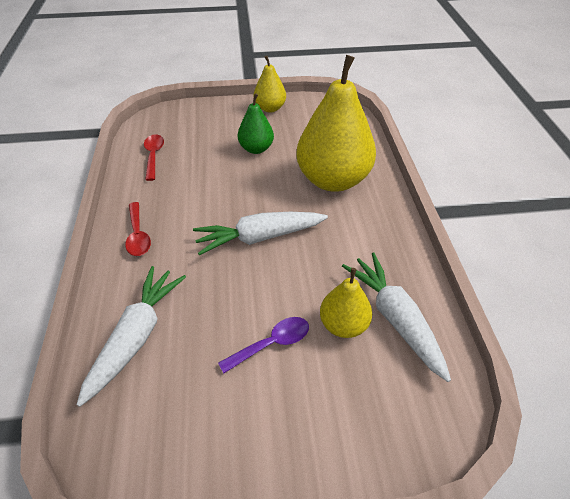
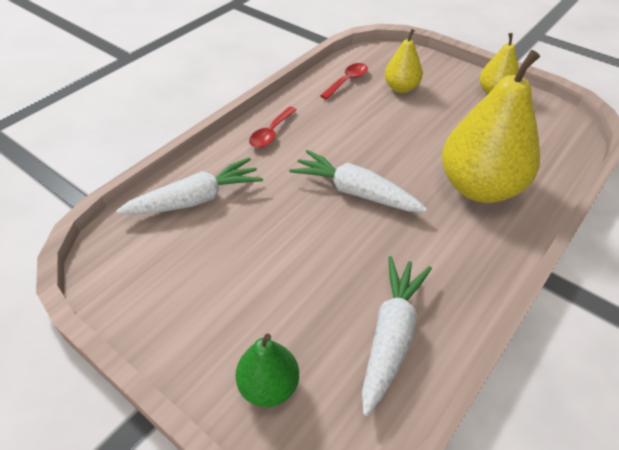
camera: 45 degrees right, 0 degrees up
(256, 149) = (438, 120): green pear -> green pear (269, 386)
(272, 343) = (272, 273): purple spoon -> none
(343, 325) = (341, 305): yellow pear -> yellow pear (401, 88)

